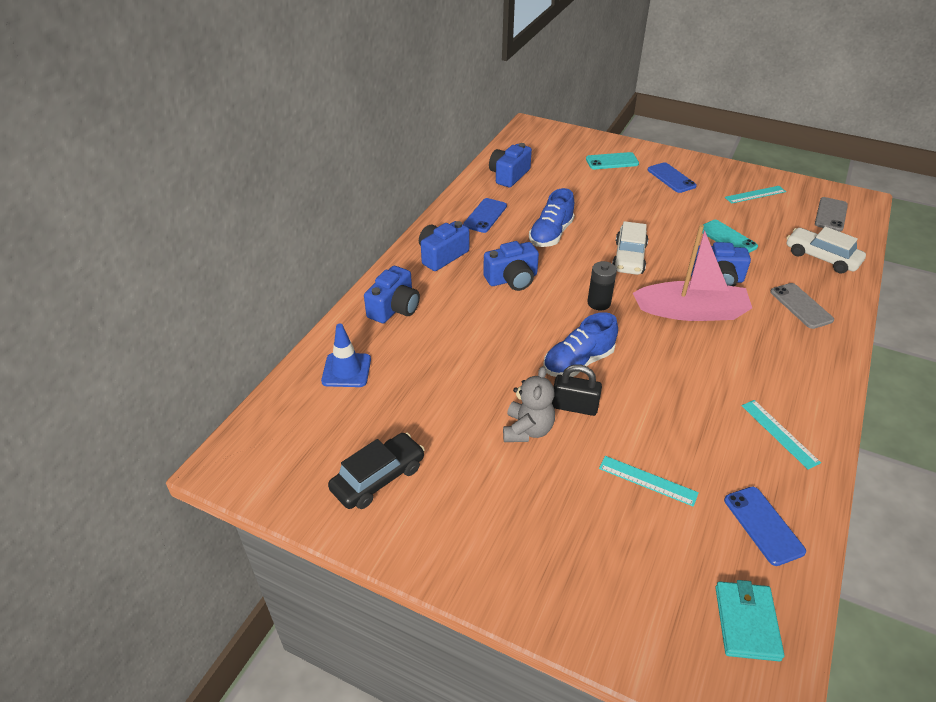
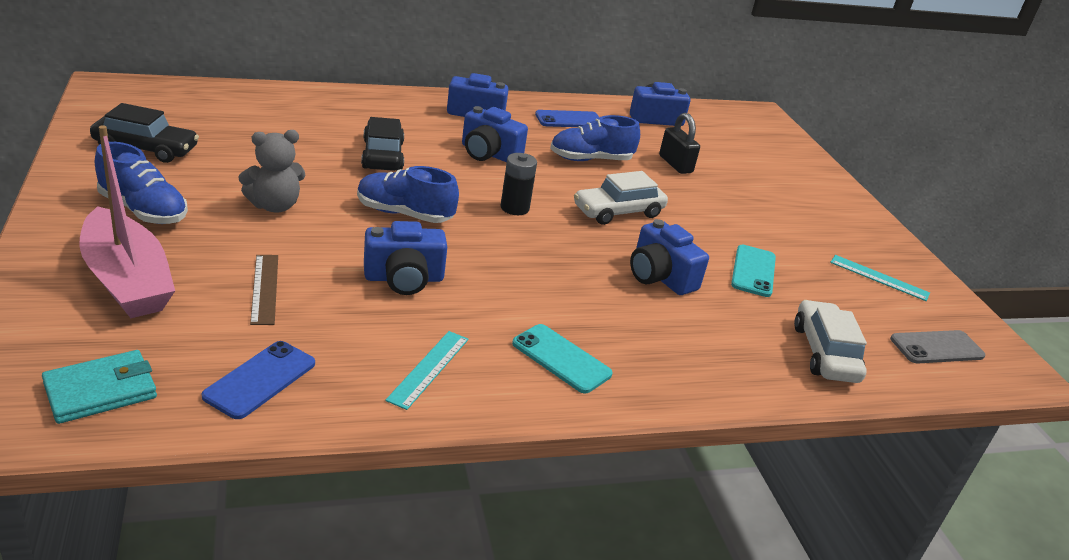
camera: 45 degrees right, 10 degrees down
(346, 370) = (266, 106): blue traffic cone -> none
(394, 308) = (372, 108): blue camera -> blue camera (404, 278)
(481, 336) = (383, 155): none -> black car
(491, 515) = (143, 210): none -> blue shoe
(574, 406) = (334, 225): black padlock -> black padlock (675, 164)
(612, 161) = (778, 169): turquoise phone -> turquoise phone (561, 359)
(647, 480) = (264, 288): turquoise ruler -> brown ruler
(671, 178) = (811, 212): blue phone -> none
(691, 311) = (576, 269): pink boat -> pink boat (127, 280)
(801, 306) = (695, 350): grey phone -> none

